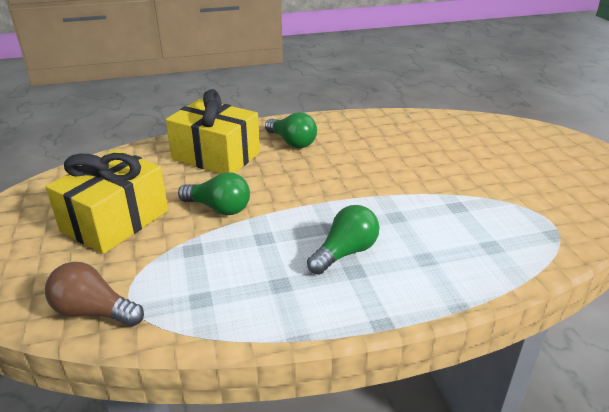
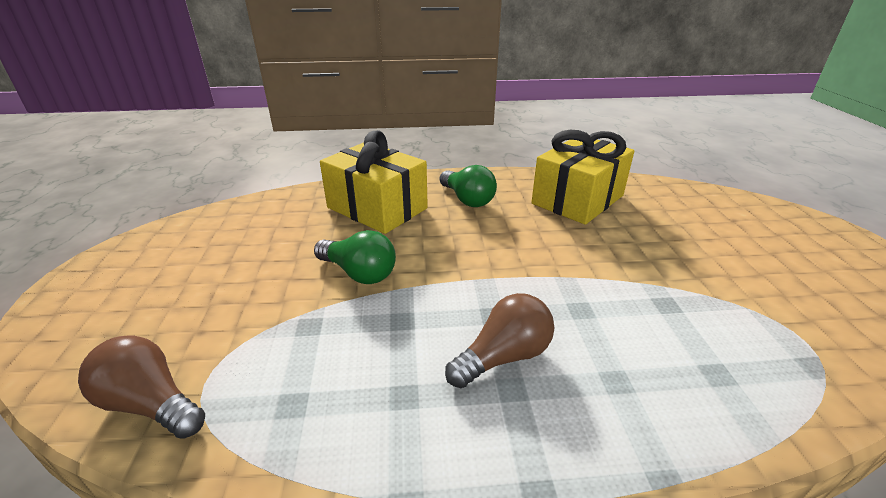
camera: 10 degrees right, 0 degrees up
(115, 221) = (235, 276): yellow gift -> yellow gift (577, 199)
(345, 253) = (503, 357): green light bulb -> brown light bulb

